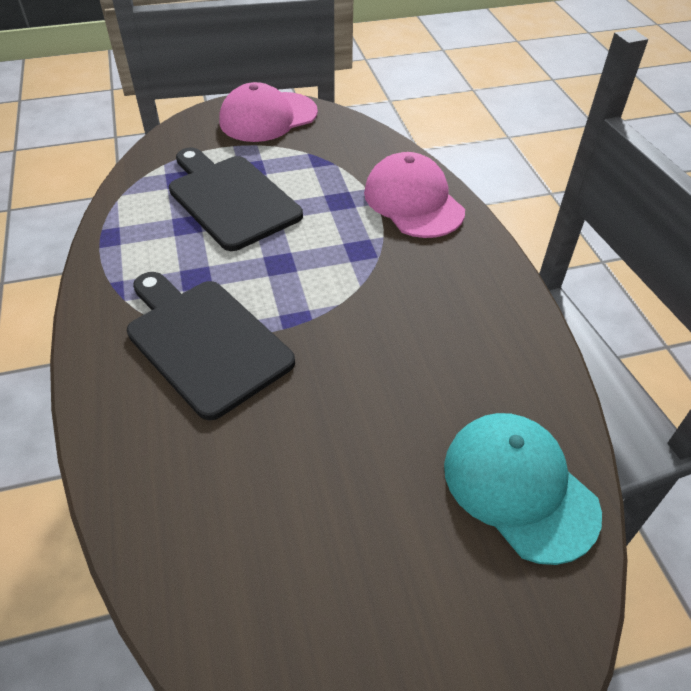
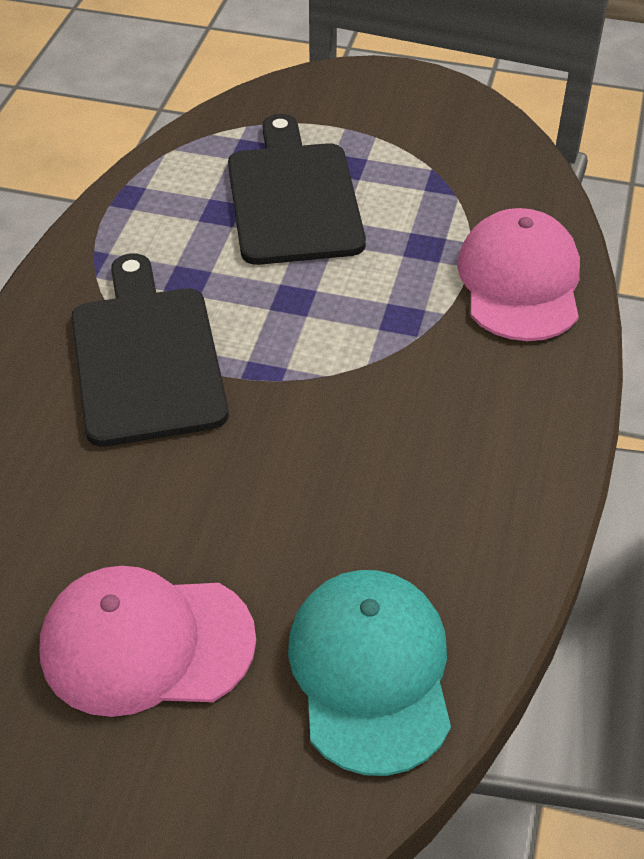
camera: 30 degrees right, 0 degrees up
(268, 117) = (416, 103): pink cap -> pink cap (146, 643)

